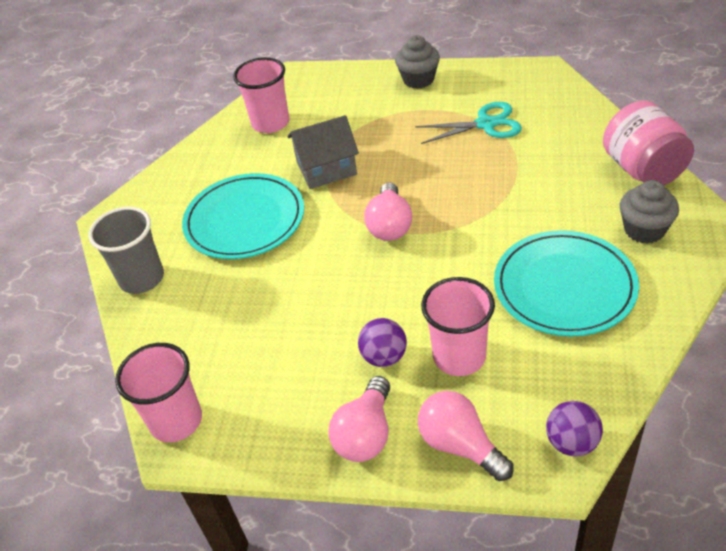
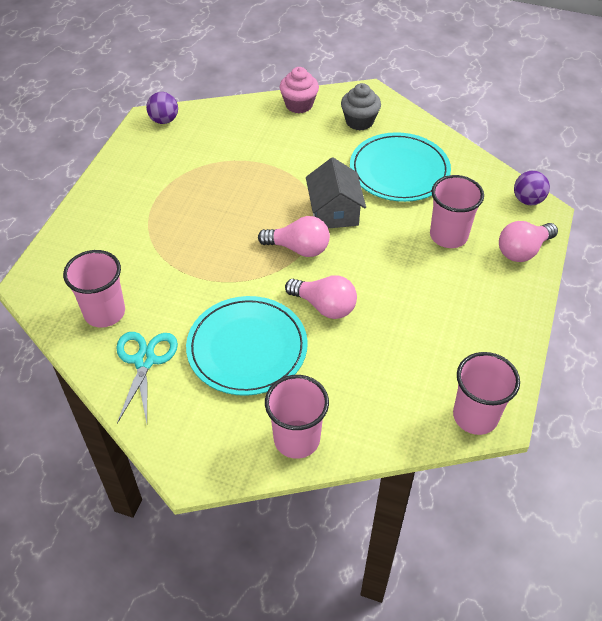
camera: 85 degrees left, 5 degrees up
(142, 278) = (296, 439): grey cup -> pink cup
(326, 168) = (202, 278): grey house -> grey house (334, 211)
(366, 434) = (506, 297): pink light bulb -> pink light bulb (324, 306)
(384, 357) = (439, 276): purple ball -> purple ball (164, 120)
(418, 79) = (107, 194): grey cupcake -> none
(485, 124) = (200, 167): turquoise scissors -> turquoise scissors (144, 361)
(643, 169) = (299, 105): pink jar -> pink cupcake

